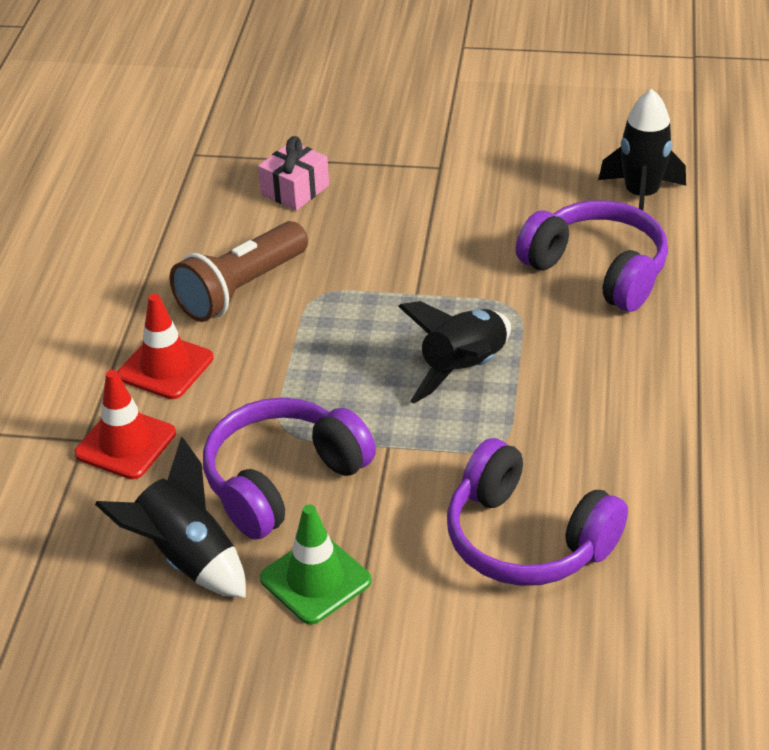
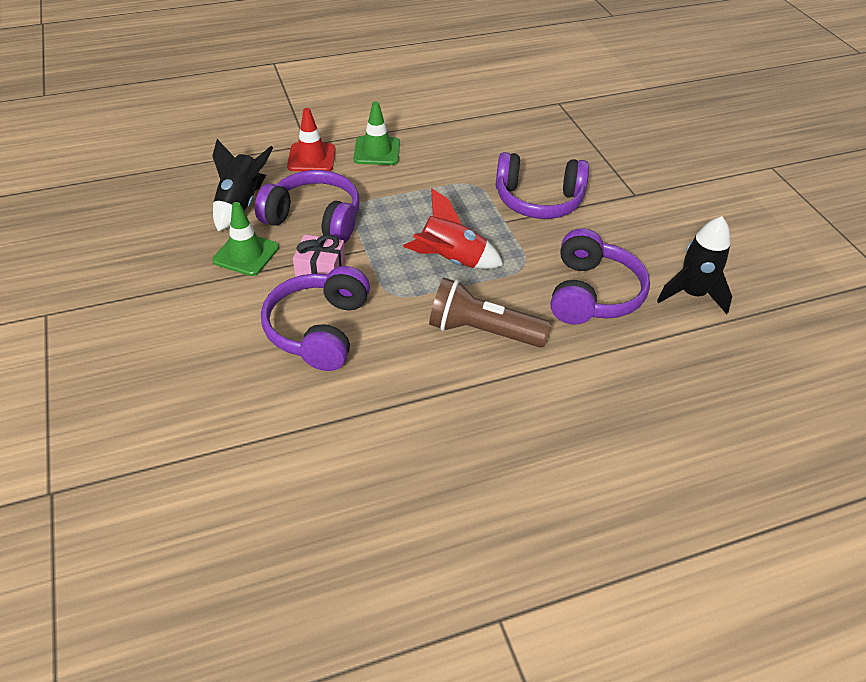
camera: 60 degrees right, 5 degrees up
(165, 367) = (377, 151): red traffic cone -> green traffic cone
(241, 289) = (457, 155): brown flashlight -> brown flashlight (483, 331)
(295, 190) = (559, 147): pink gift -> pink gift (320, 270)
(394, 249) = (538, 200): none -> purple headphones
(464, 369) = (451, 260): black rocket -> red rocket

